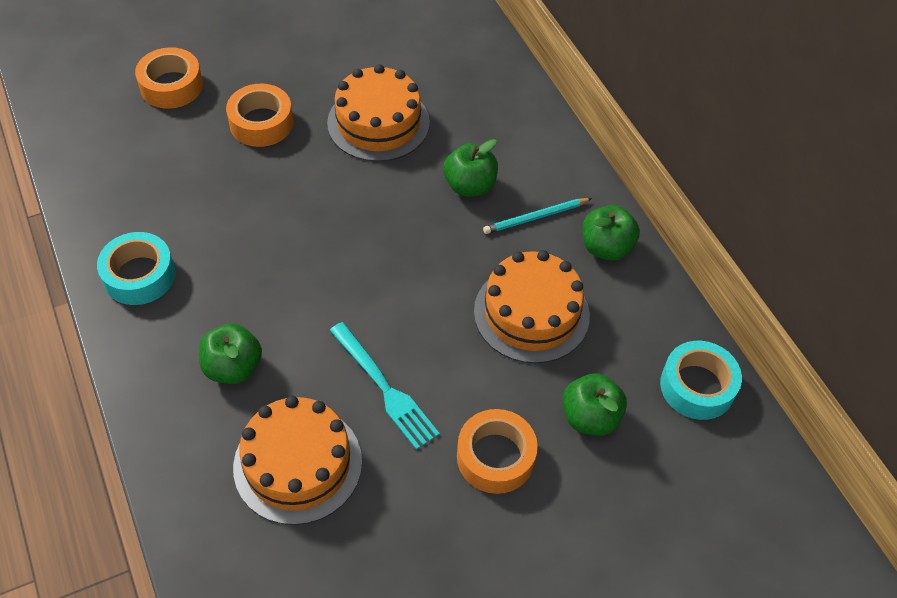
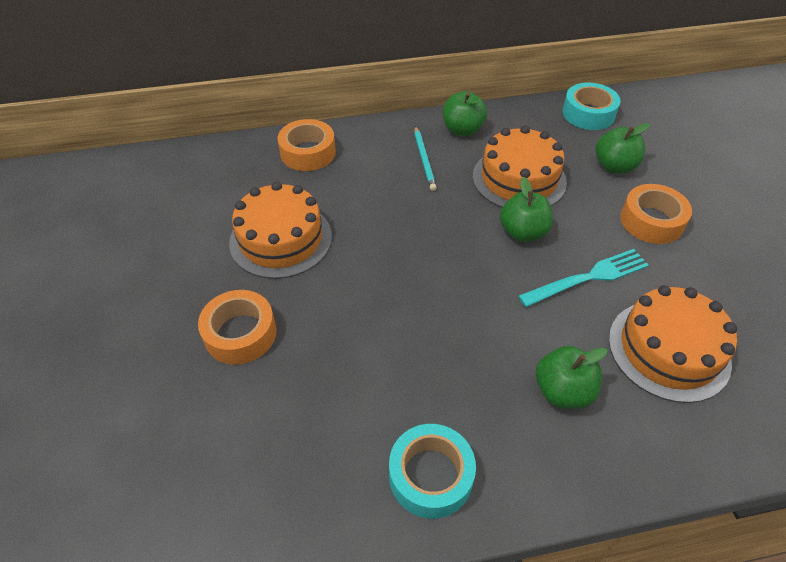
camera: 75 degrees left, 5 degrees down
(171, 86) = (138, 420): orange tape -> orange tape (308, 152)
(470, 186) = (379, 191): green apple -> green apple (523, 232)

